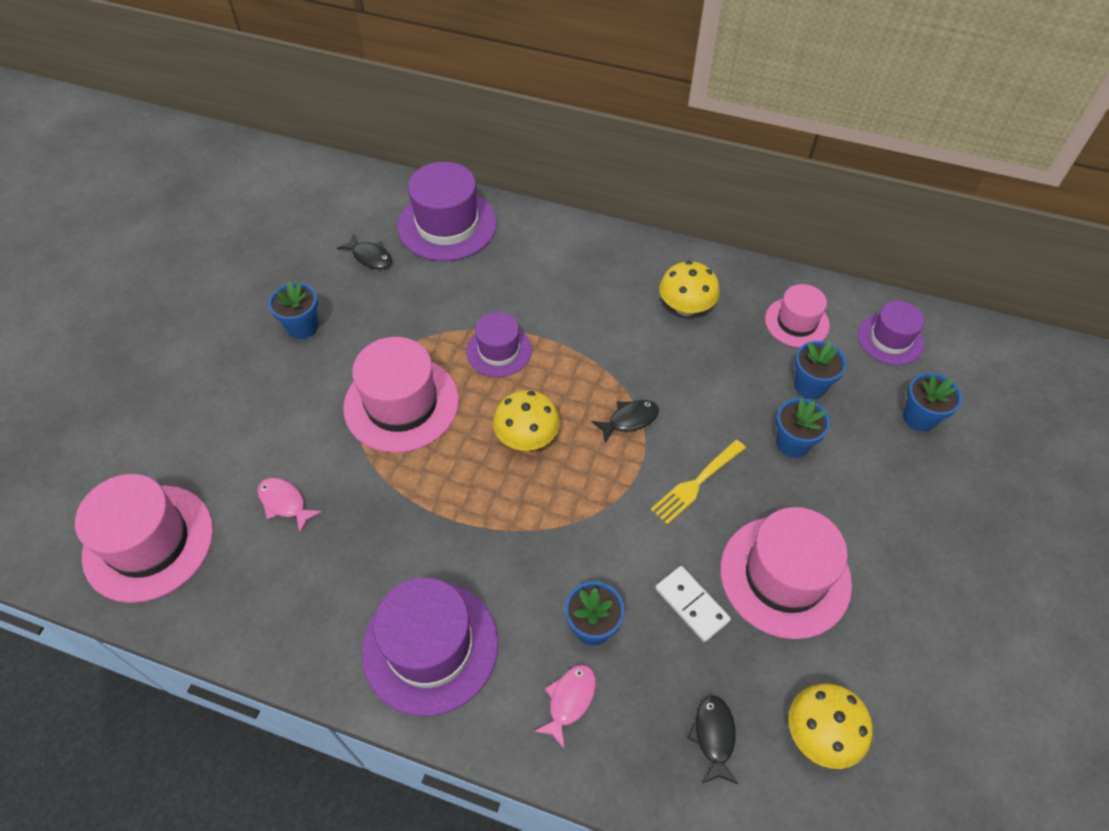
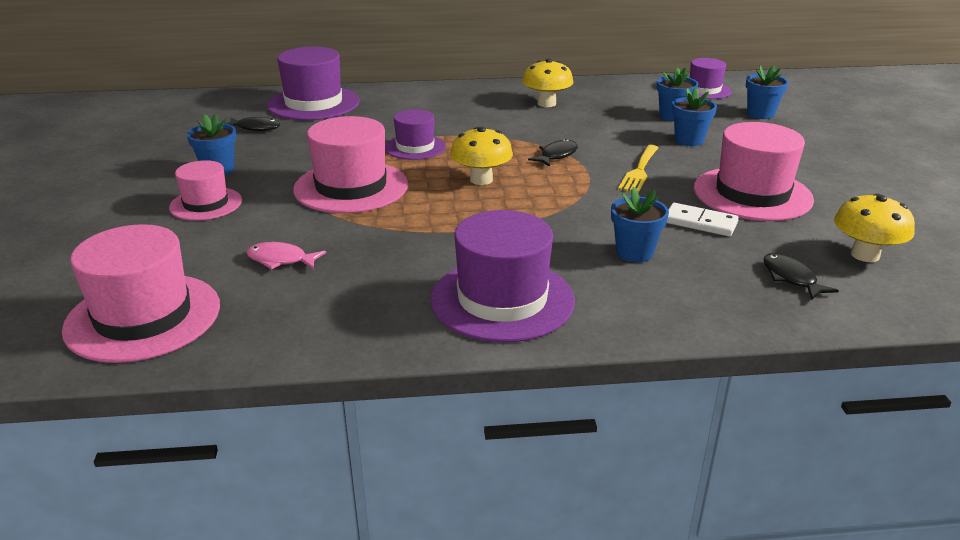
camera: 25 degrees left, 25 degrees down
(569, 701) = (657, 293): pink fish -> none
(796, 322) = (633, 95): pink hat -> pink hat (206, 204)

